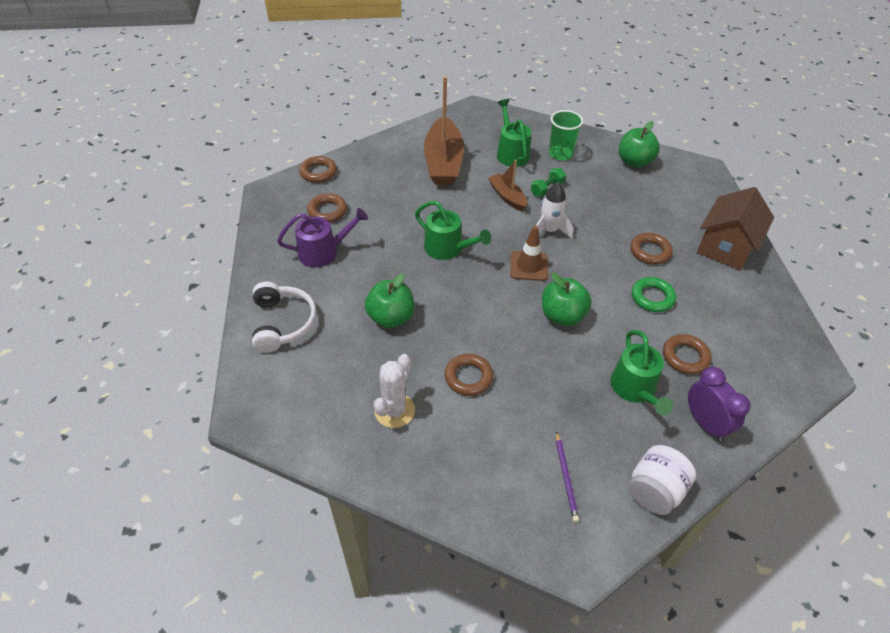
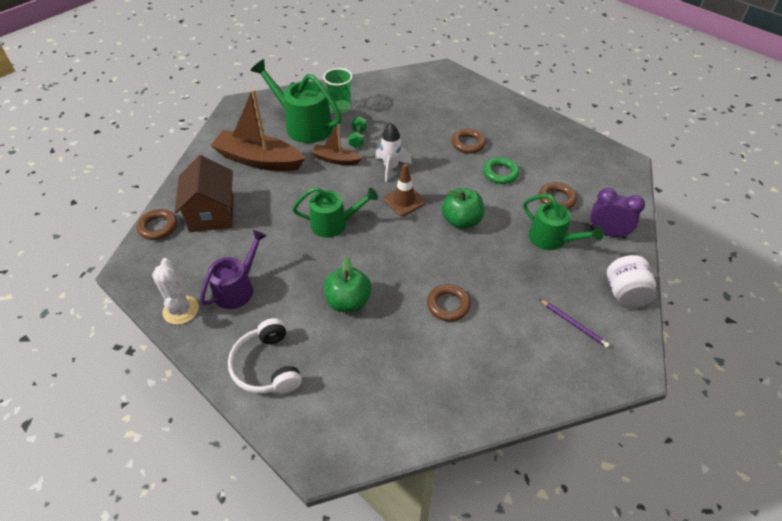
camera: 40 degrees left, 0 degrees up
(283, 323) = (267, 366): white headphones -> white headphones turned 150 degrees counterclockwise
(327, 211) = (203, 254): brown ring -> none
(394, 410) = (425, 366): white cactus -> white cactus (181, 310)
(443, 162) = (258, 160): brown boat -> brown boat turned 150 degrees clockwise
(511, 153) = (304, 125): green watering can -> green watering can, size x1.50
(634, 161) = (395, 87): green apple -> none
(726, 247) = (507, 115): brown house -> brown house (211, 213)

